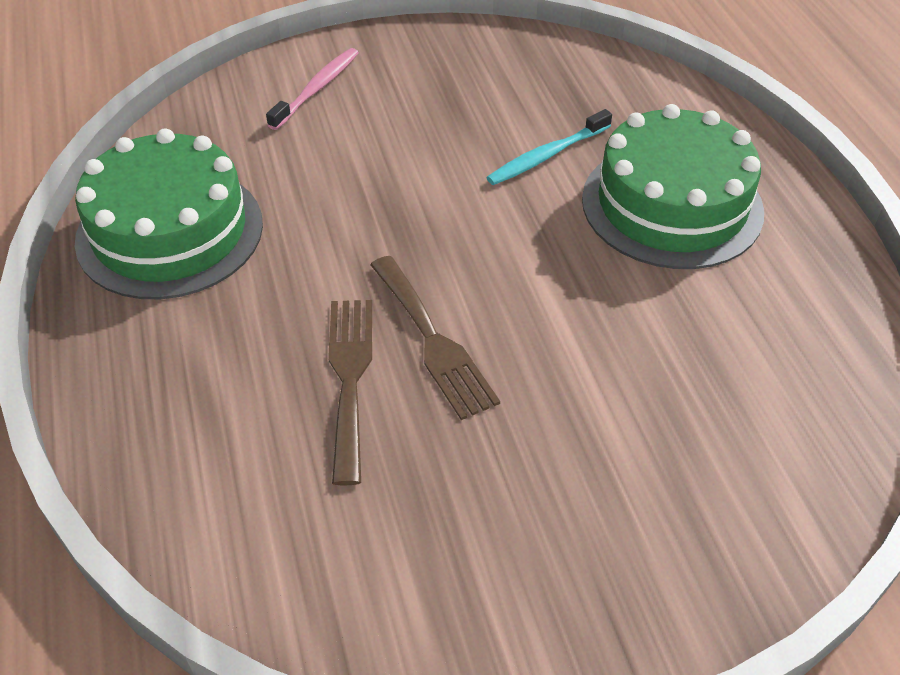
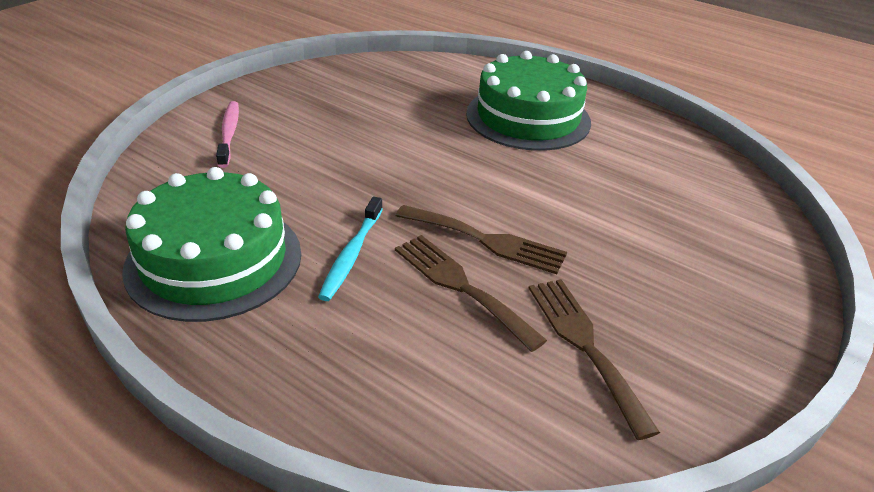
camera: 40 degrees left, 10 degrees down
(395, 510) = (584, 345): none -> brown fork
(546, 155) = (430, 118): turquoise toothbrush -> turquoise toothbrush (351, 255)

